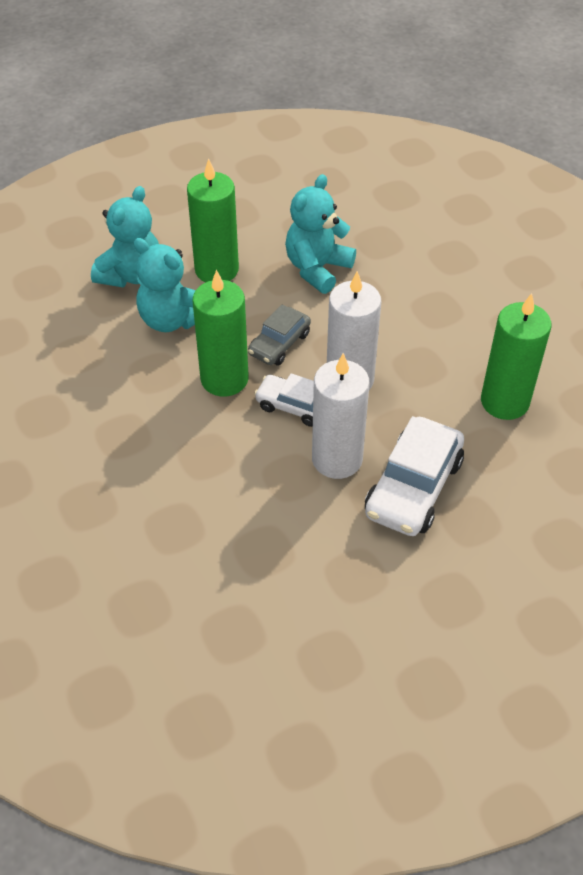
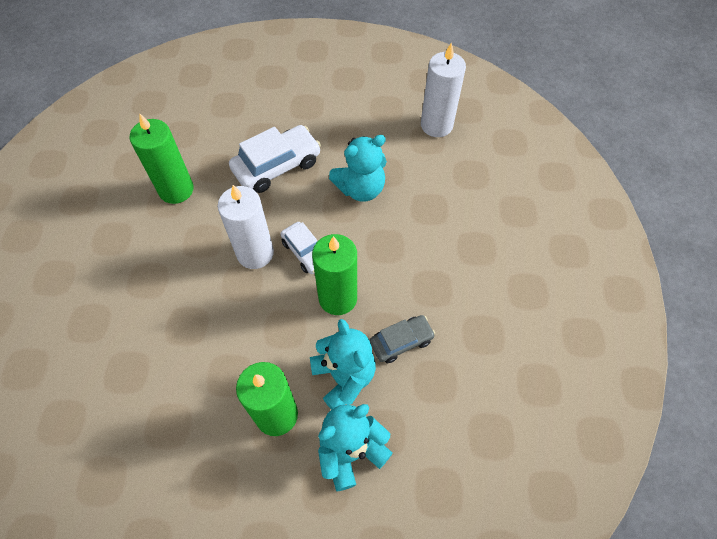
camera: 150 degrees left, 10 degrees up
(279, 344) = (279, 308): grey car -> grey car (401, 342)
(317, 269) = (197, 368): turquoise teddy bear -> turquoise teddy bear (360, 188)
(337, 459) = (306, 203): white candle -> white candle (436, 125)

